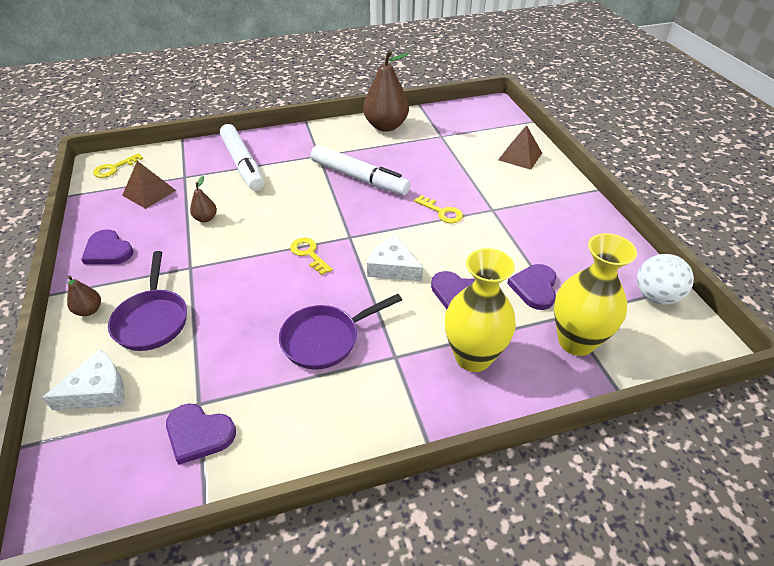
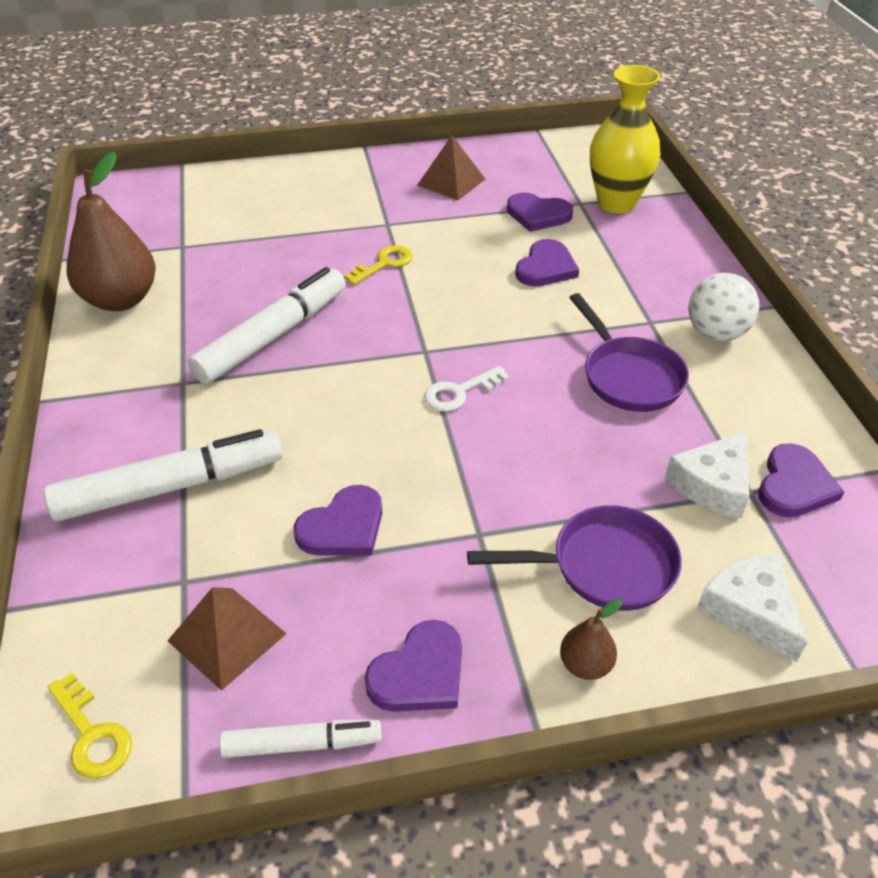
camera: 85 degrees left, 0 degrees up
(86, 220) = (302, 744): none -> white marker
(206, 218) = (343, 527): brown pear -> purple heart
(309, 254) = (459, 392): yellow key -> white key
(392, 267) = (496, 314): white cheese -> white cheese (713, 484)
(473, 357) = (644, 268): yellow vase -> none
(520, 156) = (270, 186): brown pyramid -> brown pyramid (451, 182)
(655, 296) = (551, 149): white ball -> white ball (716, 333)

